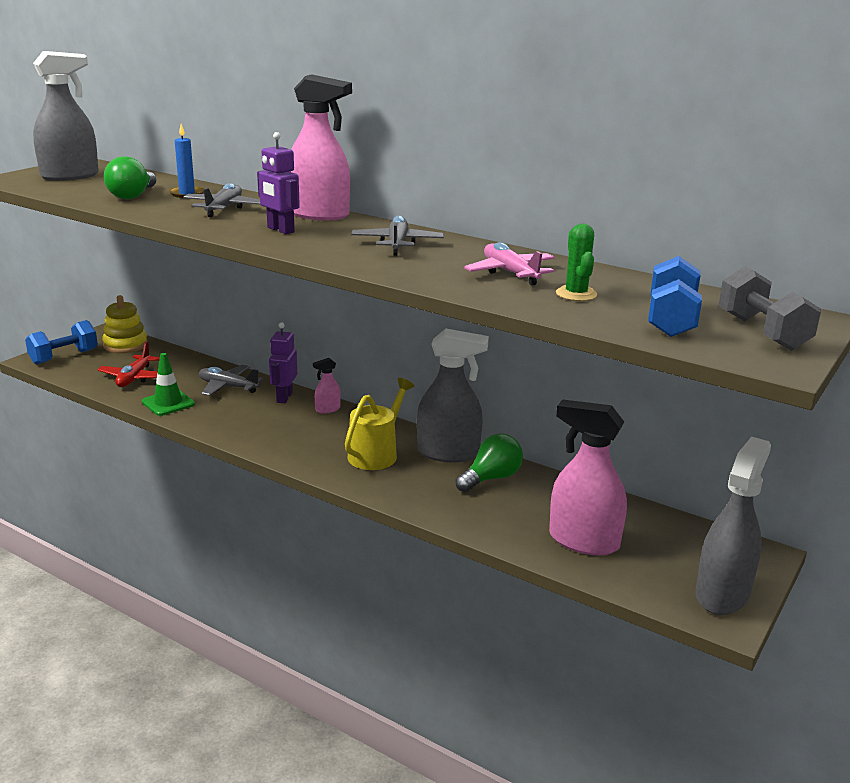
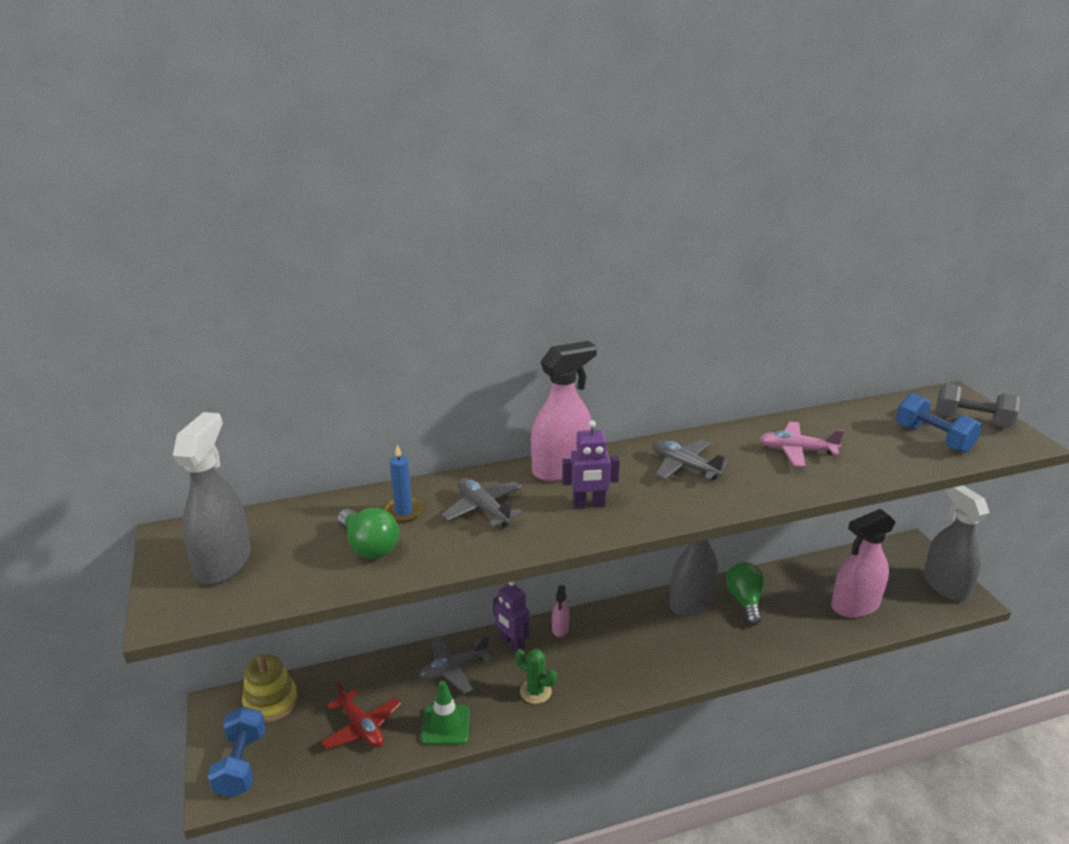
camera: 50 degrees left, 5 degrees up
(376, 453) = (660, 638): yellow watering can -> none
(576, 294) = (861, 447): green cactus -> green cactus (535, 691)

